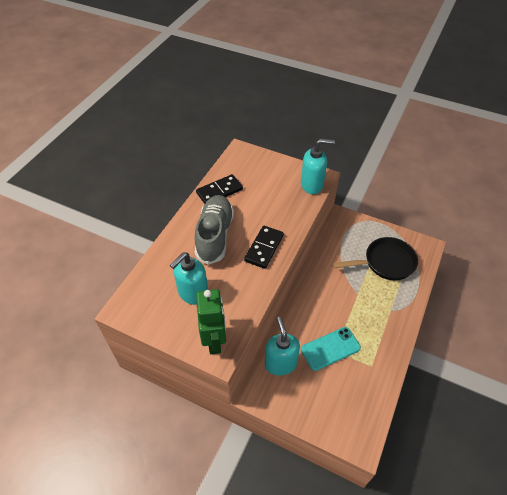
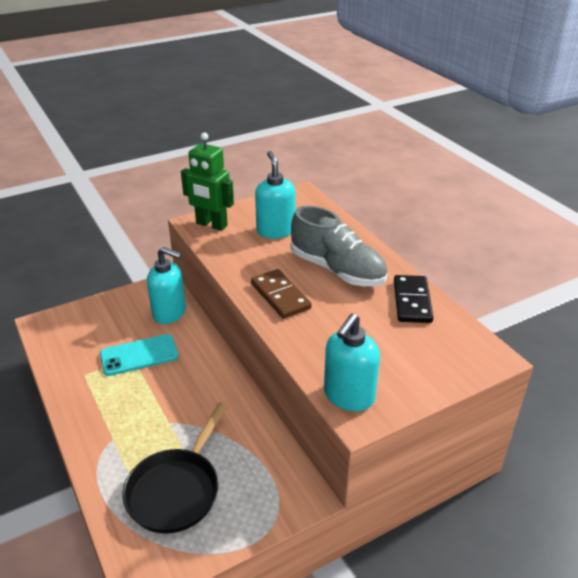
camera: 125 degrees right, 15 degrees down
(264, 248) = (280, 296): black domino -> brown domino
(330, 348) = (139, 355): turquoise phone -> turquoise phone turned 60 degrees clockwise

